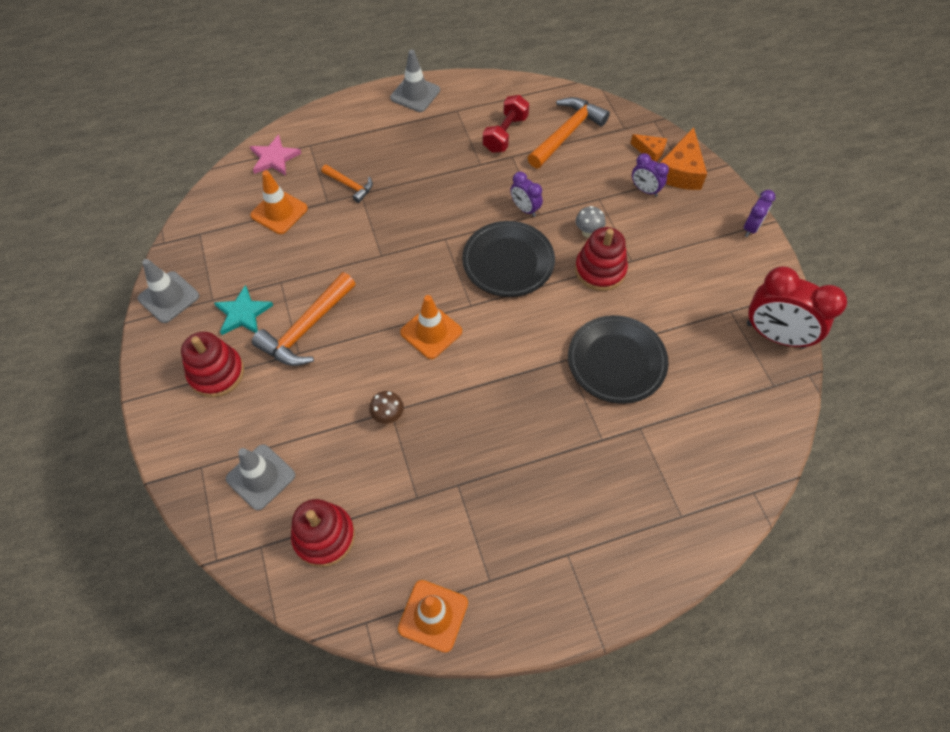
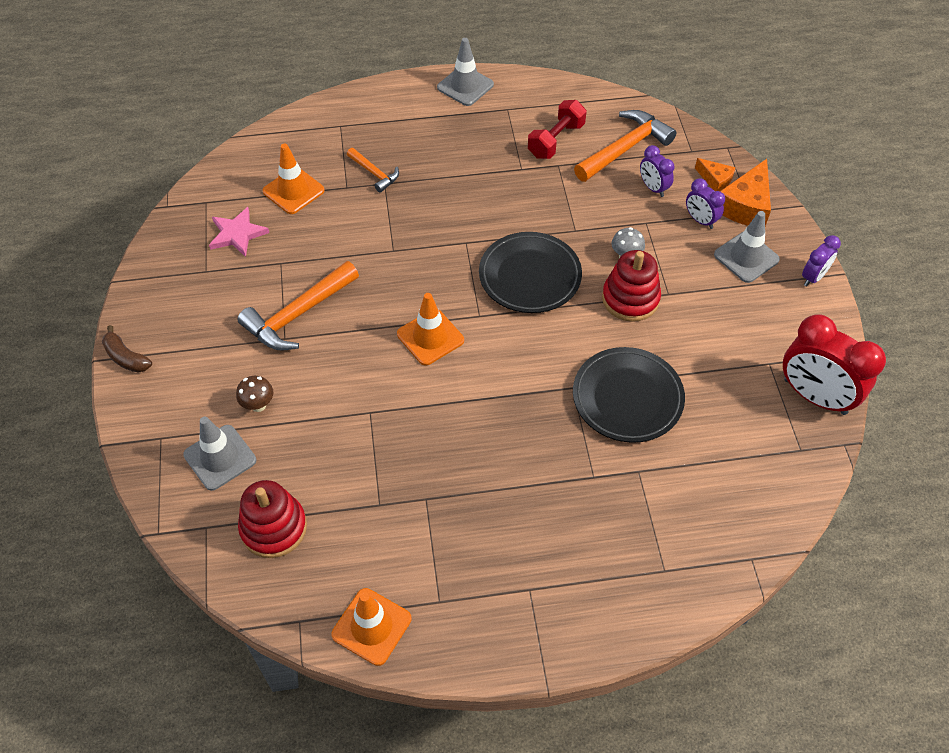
camera: 10 degrees right, 5 degrees down
(153, 394) = (126, 357): none -> brown banana
(169, 297) = (161, 262): grey traffic cone -> grey traffic cone (746, 257)
(216, 373) = (195, 346): red stacking toy -> none
(243, 313) = (235, 290): turquoise star -> none
(274, 158) = (299, 134): pink star -> pink star (237, 234)
(388, 416) = (366, 417): brown mushroom -> brown mushroom (258, 405)
(525, 209) = (560, 223): purple clock -> purple clock (653, 188)

